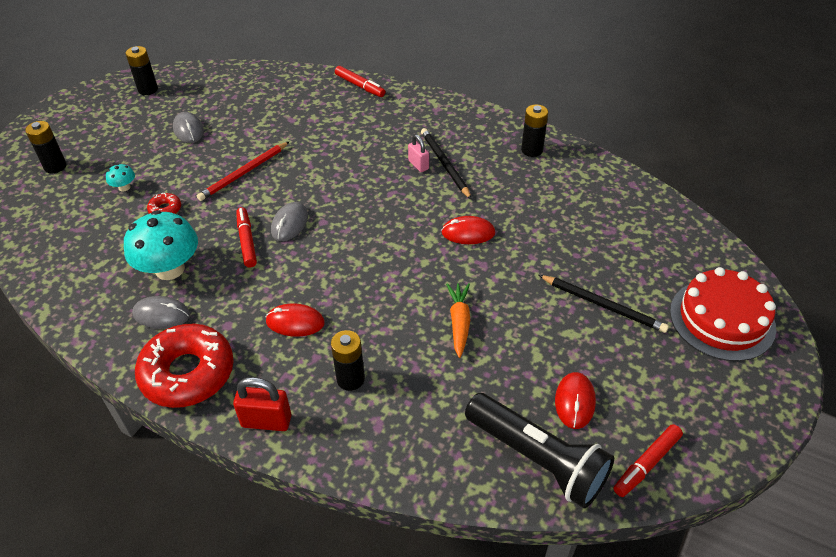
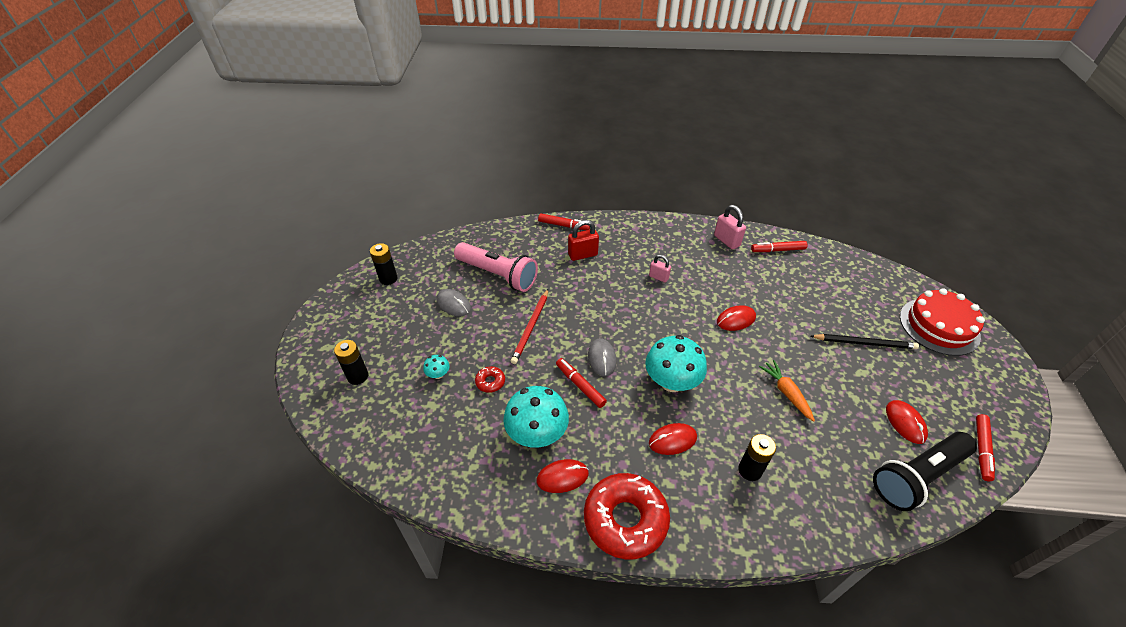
camera: 25 degrees left, 0 degrees up
(161, 314) = (562, 477): grey mouse -> red mouse
(253, 115) = (498, 274): none -> pink flashlight
(266, 421) = (718, 533): red padlock -> red padlock (582, 255)
(342, 269) = (671, 382): none -> turquoise mushroom
(444, 164) = (676, 271): black pencil -> none
(532, 150) = (726, 241): black battery -> pink padlock
(537, 458) = (917, 476): black flashlight -> black flashlight turned 135 degrees clockwise
(586, 177) = (777, 250): none -> red marker

